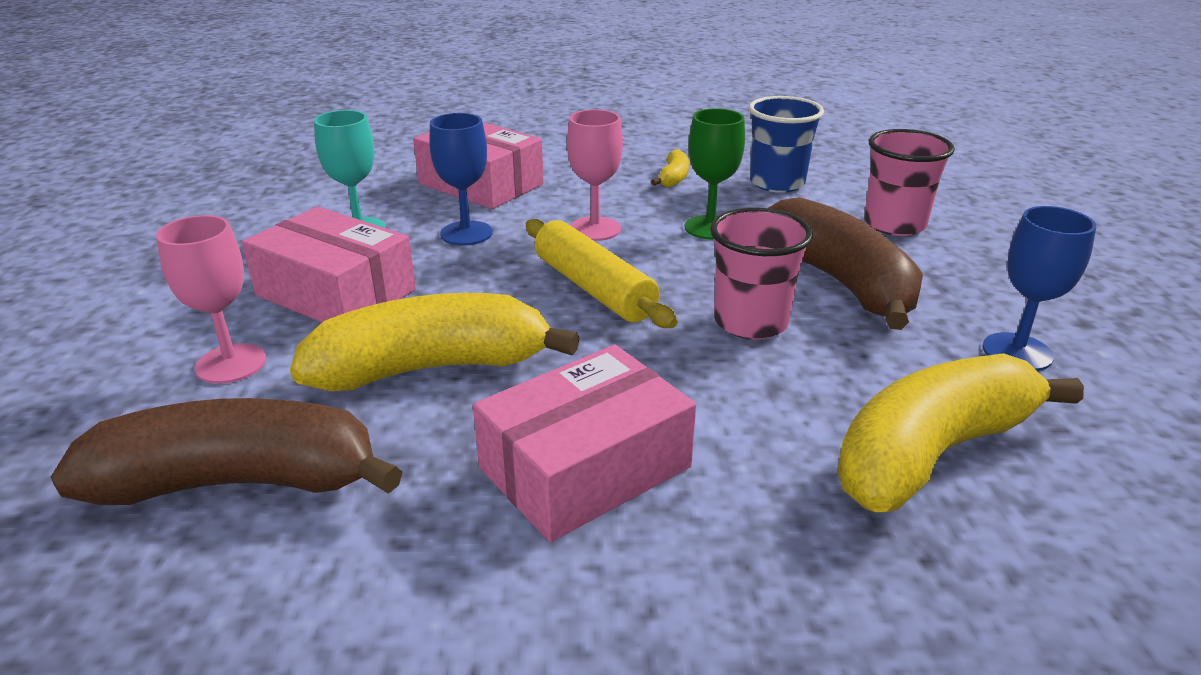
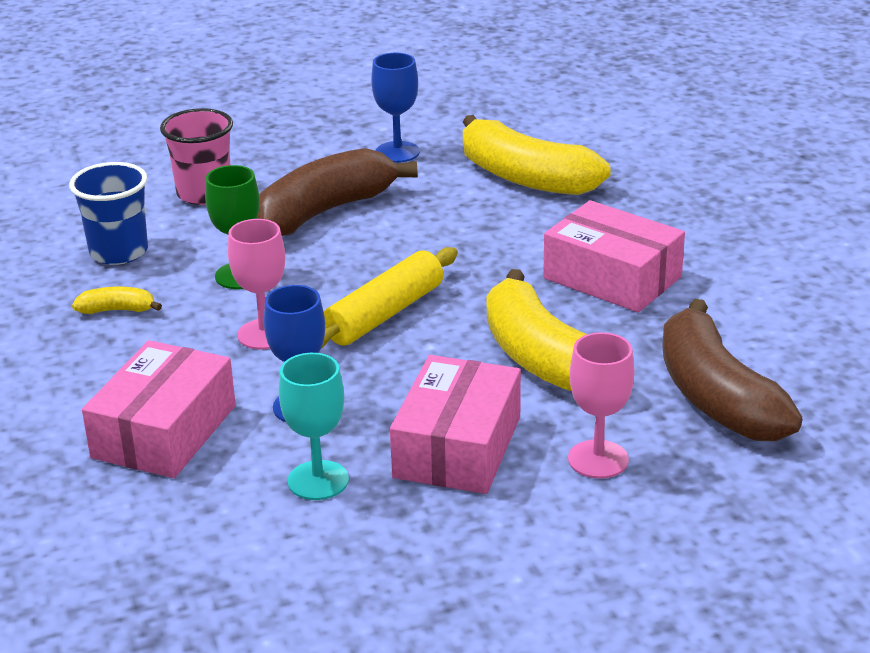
camera: 105 degrees left, 0 degrees up
(750, 322) = (406, 241): pink cup -> none

